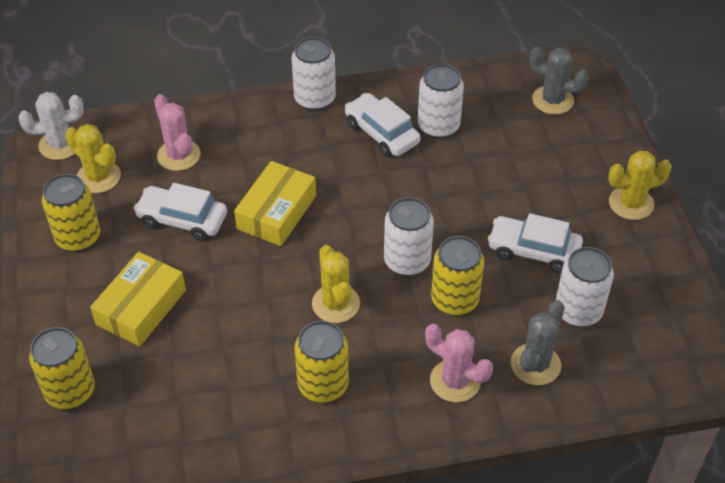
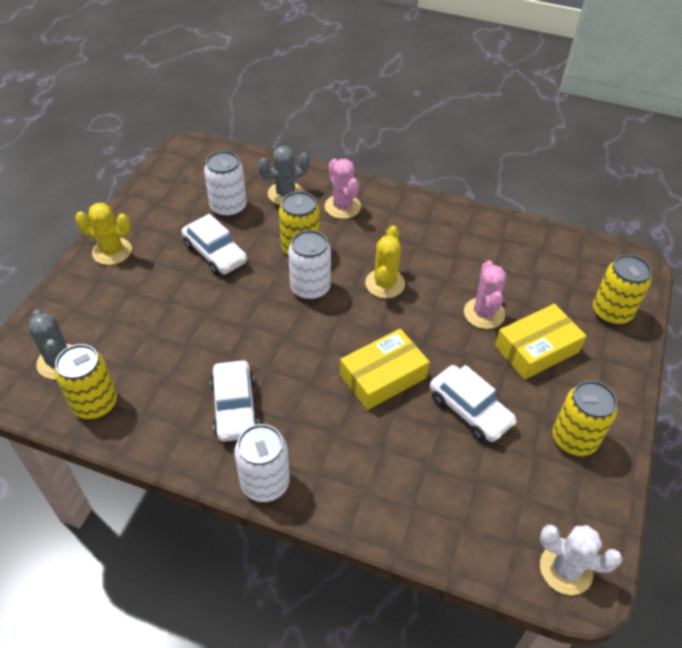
camera: 150 degrees left, 0 degrees up
(98, 177) = (535, 500): yellow cactus -> none
(179, 155) = (442, 485): pink cactus -> pink cactus (484, 313)
(323, 385) = (428, 240): yellow can -> yellow can (95, 404)
(438, 126) = (180, 388): white can -> none

